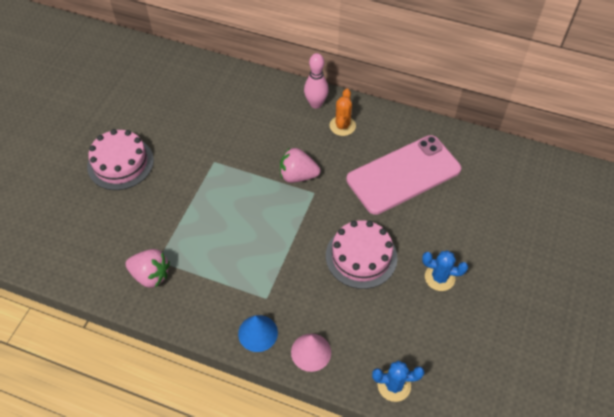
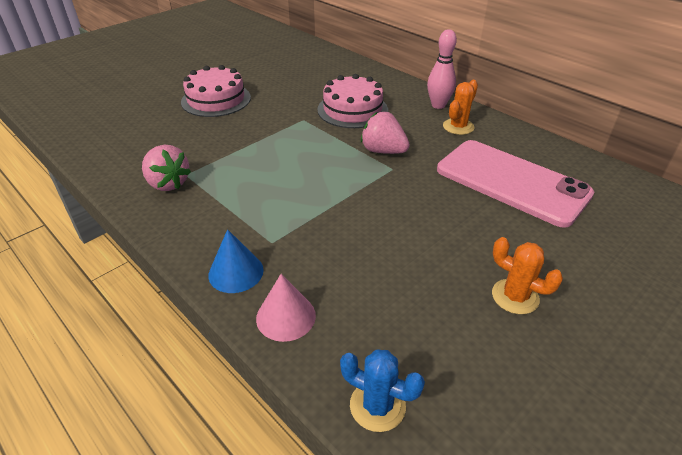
camera: 25 degrees right, 15 degrees down
(361, 256) = (415, 240): pink cake -> pink cake (352, 110)
(403, 174) = (512, 182): pink phone -> pink phone turned 45 degrees clockwise
(439, 277) = (515, 296): blue cactus -> orange cactus

